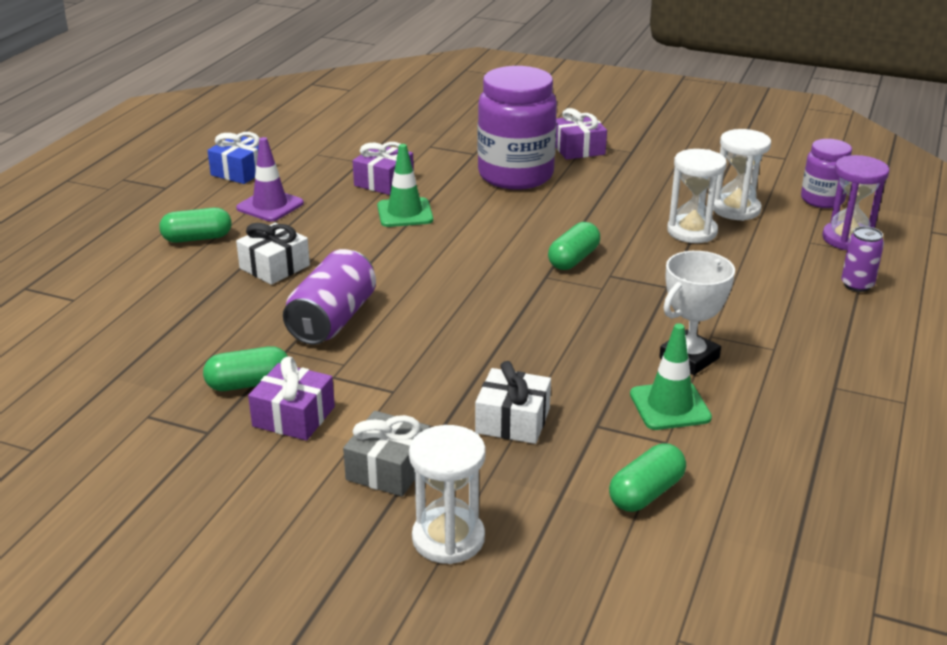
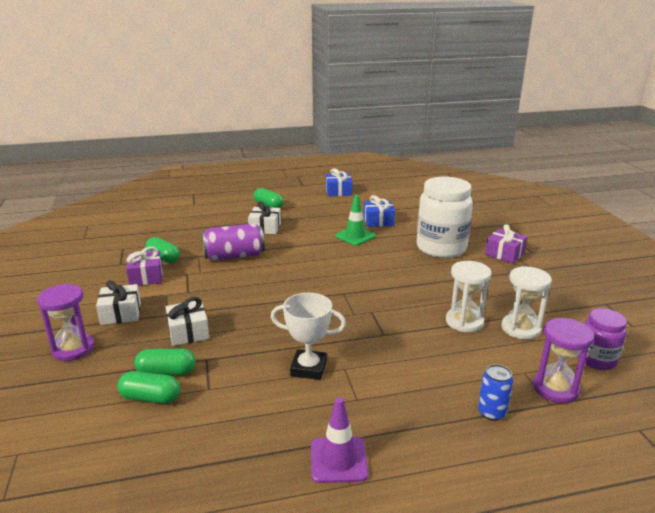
camera: 55 degrees right, 5 degrees down
(270, 206) = (317, 208): purple traffic cone -> purple traffic cone (338, 460)
(384, 182) = (378, 221): purple gift -> blue gift
(388, 469) = (121, 313): grey gift -> white gift
(448, 538) = (73, 349): white hourglass -> purple hourglass
(515, 175) = (441, 248): purple jar -> white jar
(573, 259) = (373, 295): green capsule -> green capsule (166, 372)
(670, 406) = (247, 378): green traffic cone -> none
(857, 285) = (492, 412): purple can -> blue can

